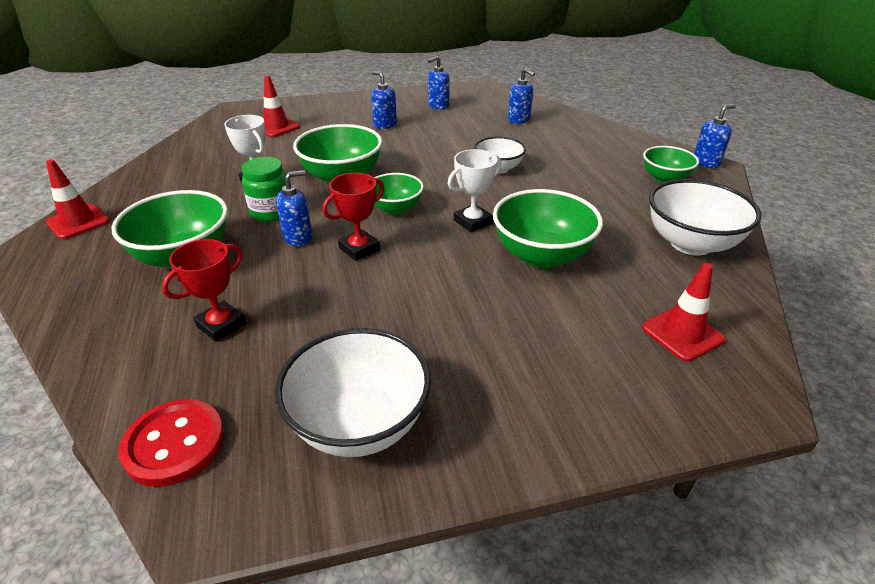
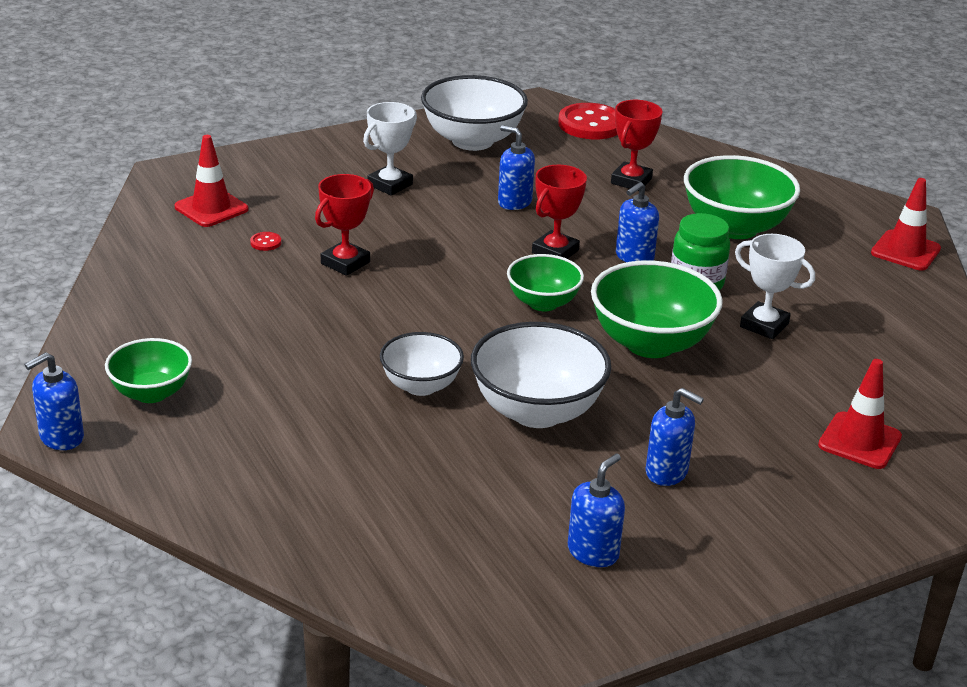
camera: 165 degrees right, 5 degrees down
(472, 222) = (436, 295): white trophy -> white trophy (390, 185)
(519, 120) = (404, 521): blue soap dispenser -> blue soap dispenser (514, 202)
(541, 256) = (345, 263): green bowl -> red trophy
(615, 284) = (265, 242): none -> red button
(690, 243) = (161, 293): white bowl -> white bowl (537, 411)

